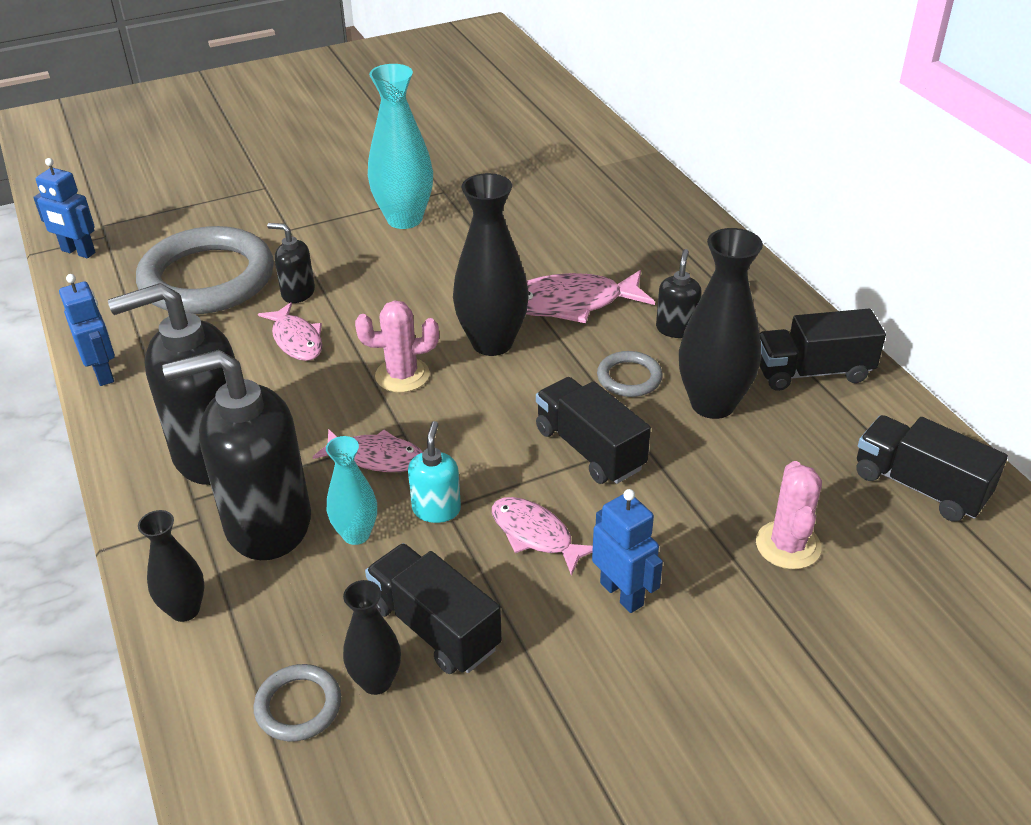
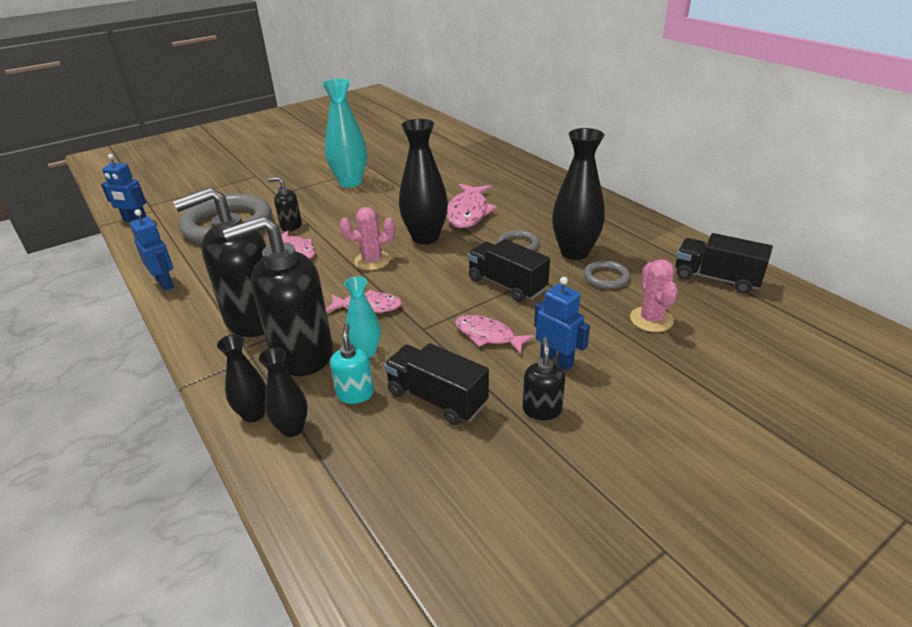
camera: 10 degrees left, 5 degrees down
(298, 706) = (353, 462): grey ring -> grey ring (606, 277)
(376, 681) = (405, 438): black vase -> black vase (292, 428)
(436, 509) = (417, 330): turquoise soap dispenser -> turquoise soap dispenser (355, 393)
(571, 304) = (468, 212): pink fish -> pink fish turned 60 degrees counterclockwise
(676, 329) = (537, 218): black soap dispenser -> black soap dispenser (542, 409)
(812, 372) = (628, 229): black truck -> none

